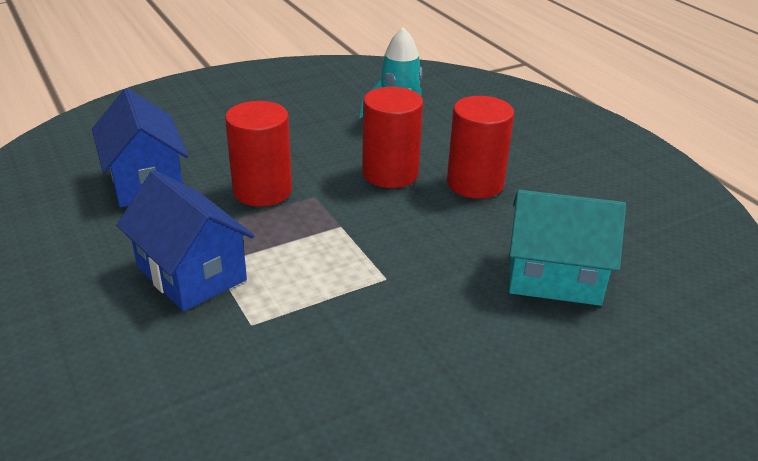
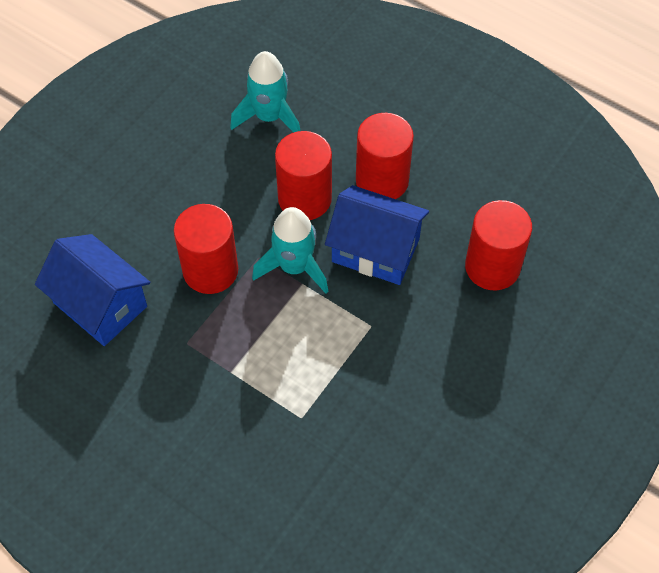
camera: 25 degrees left, 25 degrees up
(191, 273) = (221, 390): blue house -> blue house (375, 250)
(342, 212) = (294, 267): none -> turquoise rocket
(554, 277) = (492, 267): turquoise house -> red cylinder

